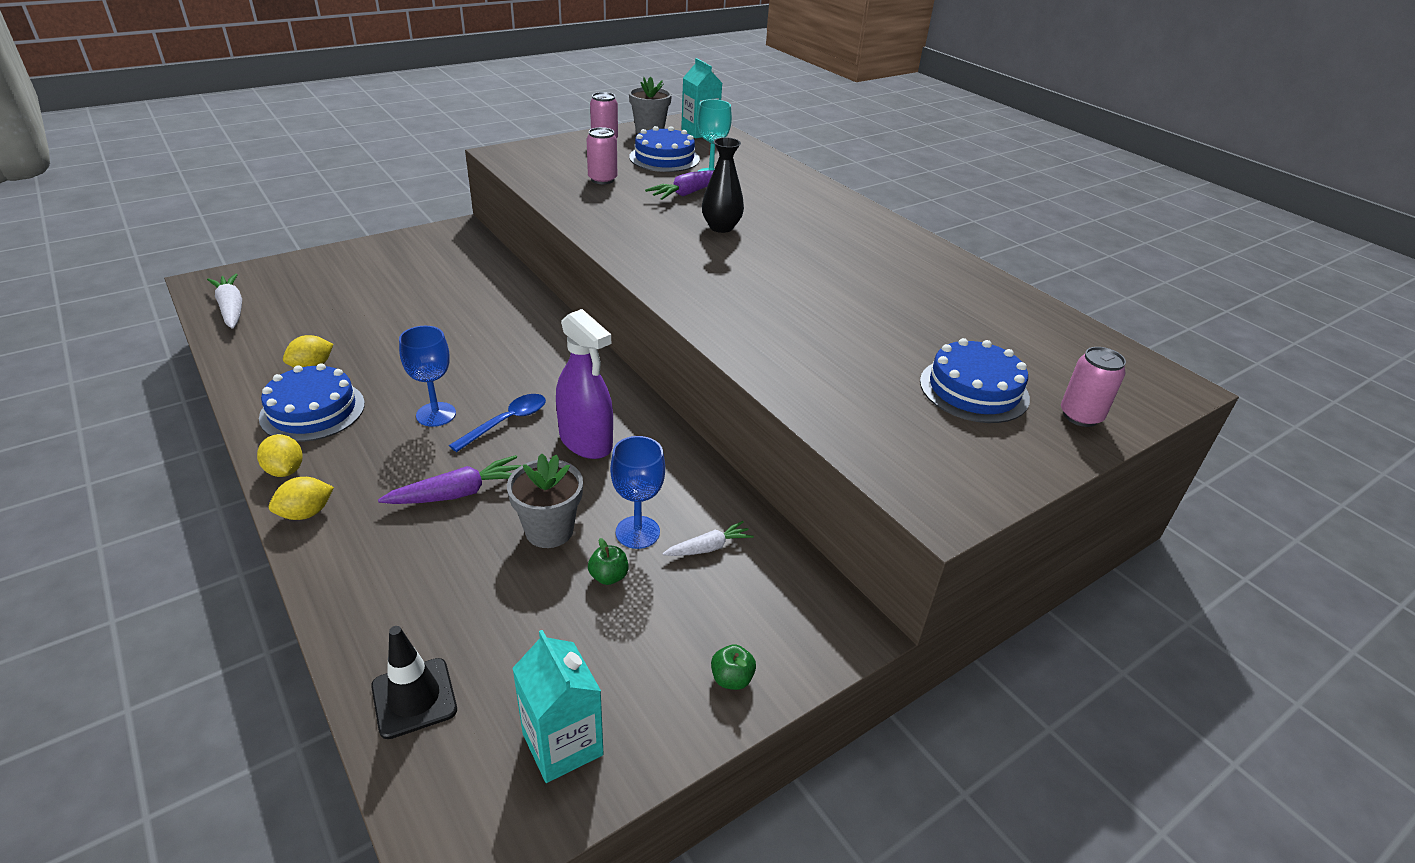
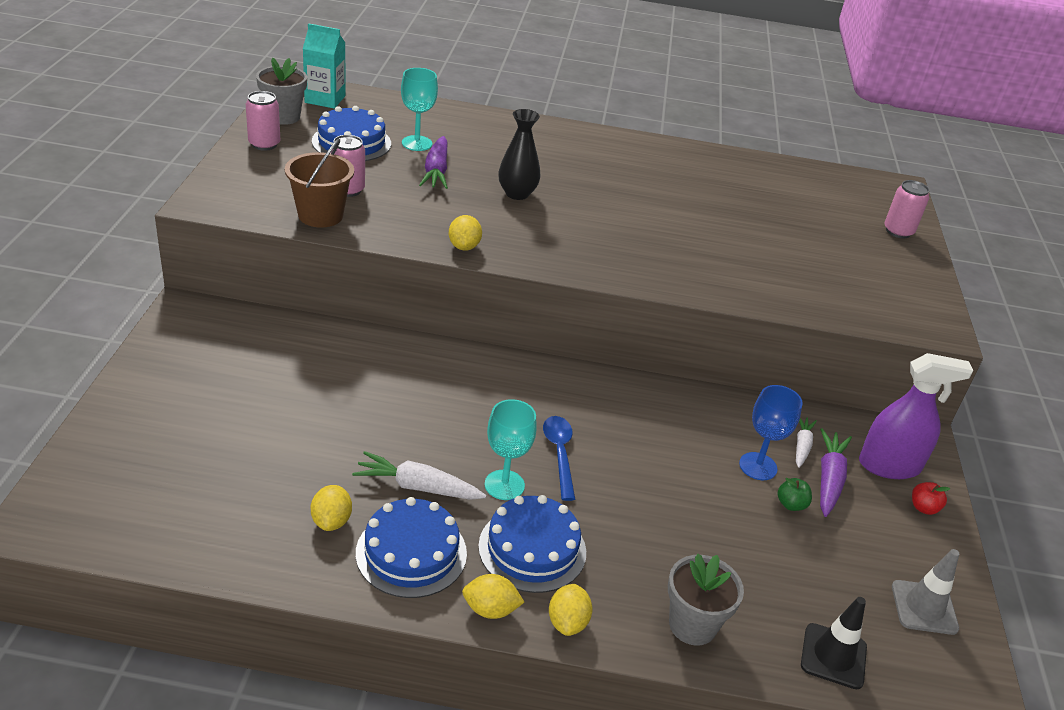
camera: 50 degrees left, 0 degrees up
(231, 308) = (131, 527): white carrot -> white carrot (418, 487)
(436, 414) = (504, 485): blue goblet -> turquoise goblet
(457, 493) = (627, 527): purple carrot -> purple carrot (829, 479)
(549, 530) = (717, 505): grey flower pot -> grey flower pot (692, 625)
(554, 184) = (320, 215): none -> brown bucket
(562, 744) = (924, 607): turquoise carton -> grey traffic cone
(586, 442) = (630, 430): purple spray bottle -> purple spray bottle (889, 466)
(608, 238) = (464, 246): none -> yellow lemon
(731, 679) = (923, 508): green apple -> red apple
(974, 390) = (839, 244): blue cake -> blue cake (532, 549)

